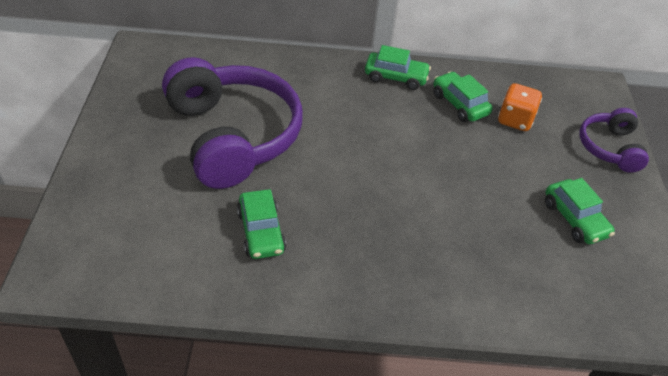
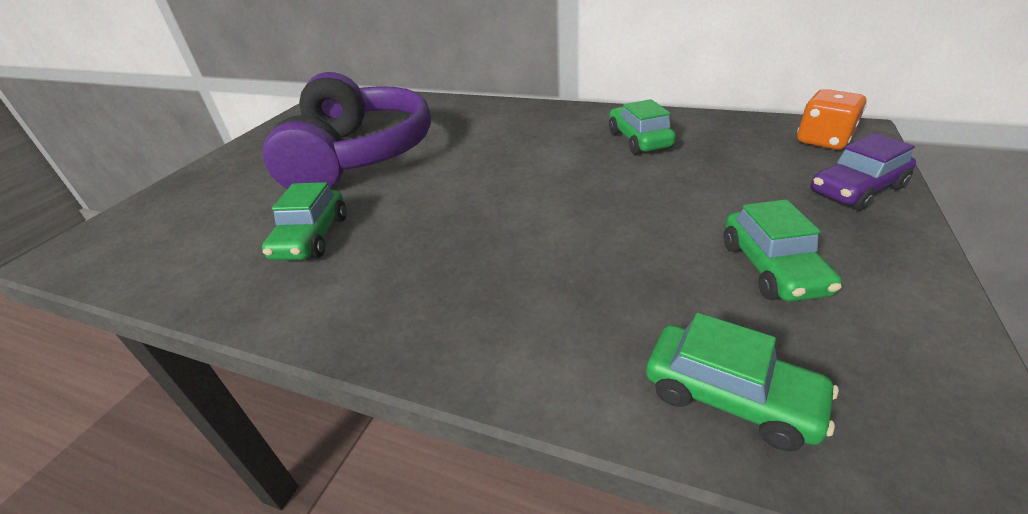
camera: 25 degrees right, 10 degrees down
(396, 77) = (571, 117): green car -> green car (730, 396)
(515, 120) = (710, 156): orange dice -> orange dice (823, 141)
(609, 148) = (856, 190): purple headphones -> purple car

